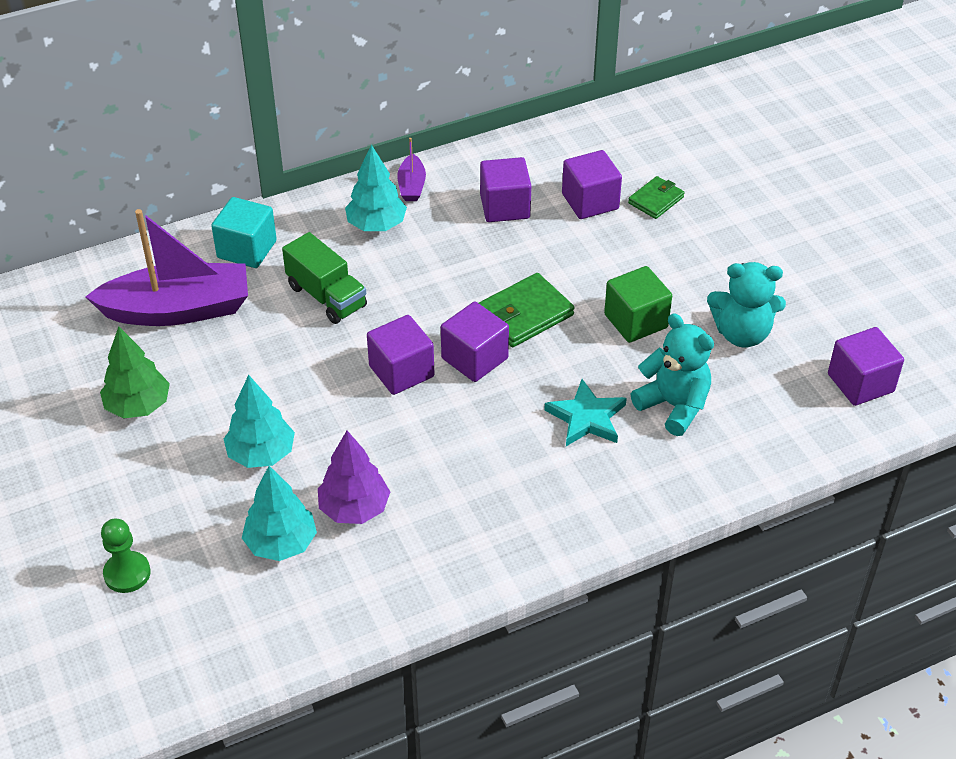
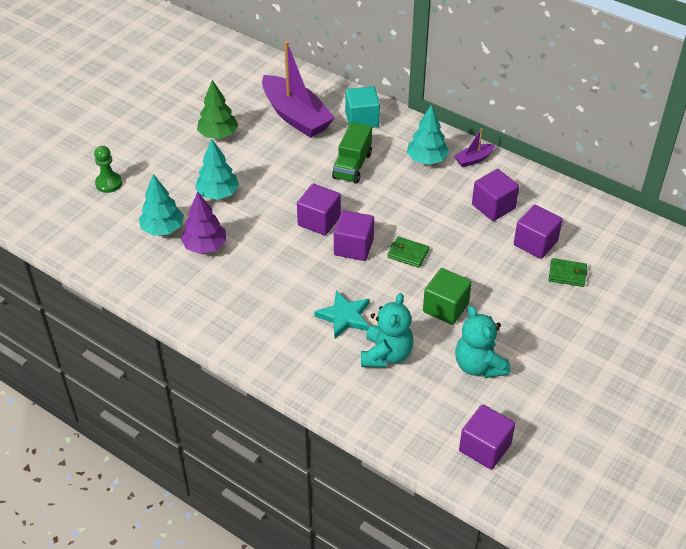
camera: 60 degrees right, 0 degrees up
(524, 314) = (408, 254): green wallet -> green wallet, size x0.63

